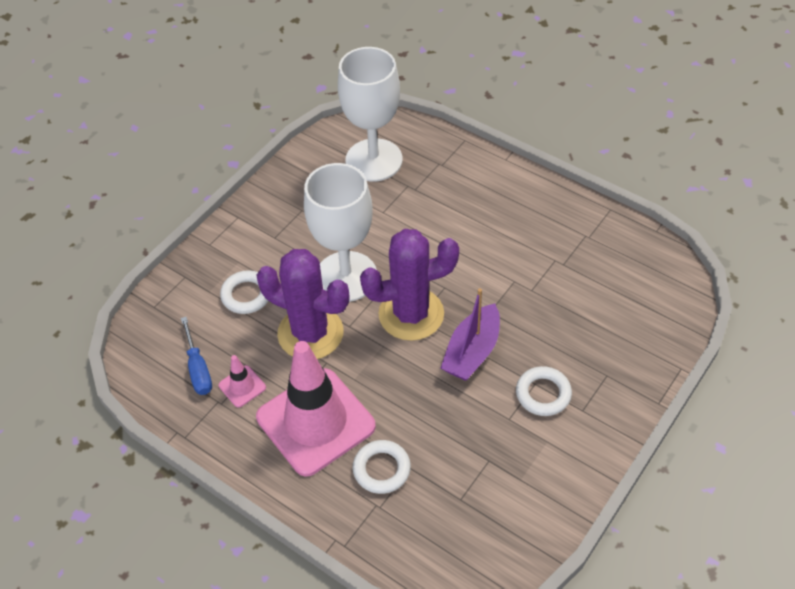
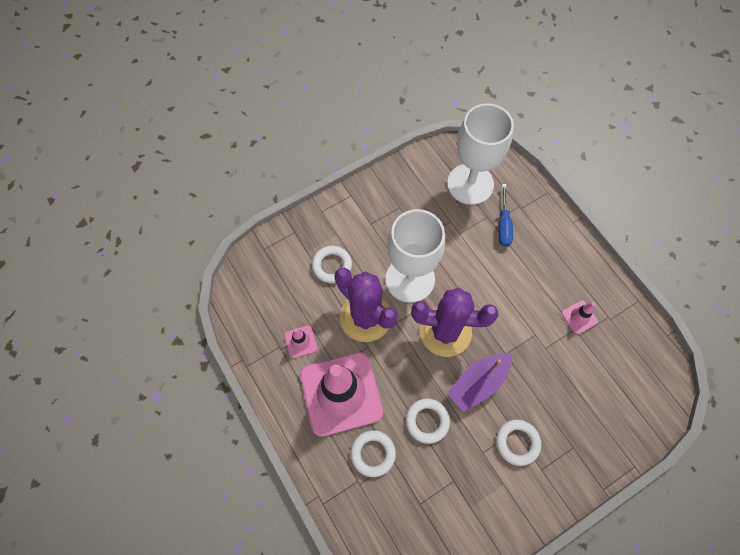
camera: 20 degrees right, 15 degrees up
(198, 369) = (275, 314): blue screwdriver -> blue screwdriver (503, 225)
(430, 411) = (427, 421): none -> white ring
(554, 247) = (579, 317): none -> pink traffic cone

